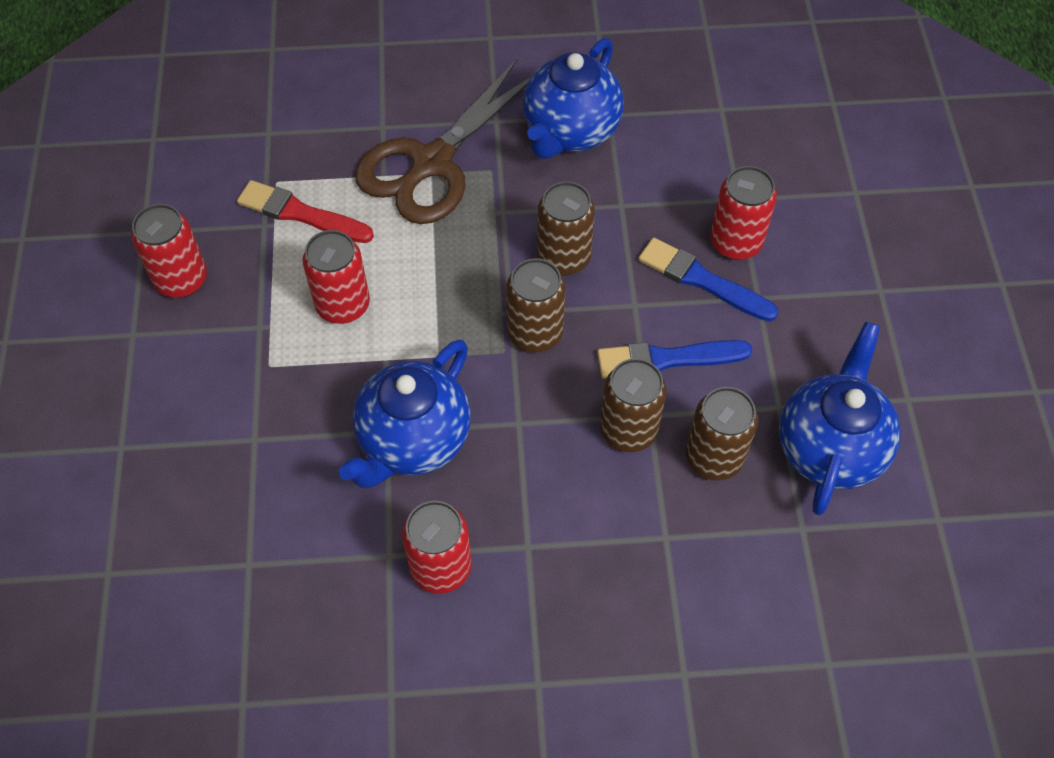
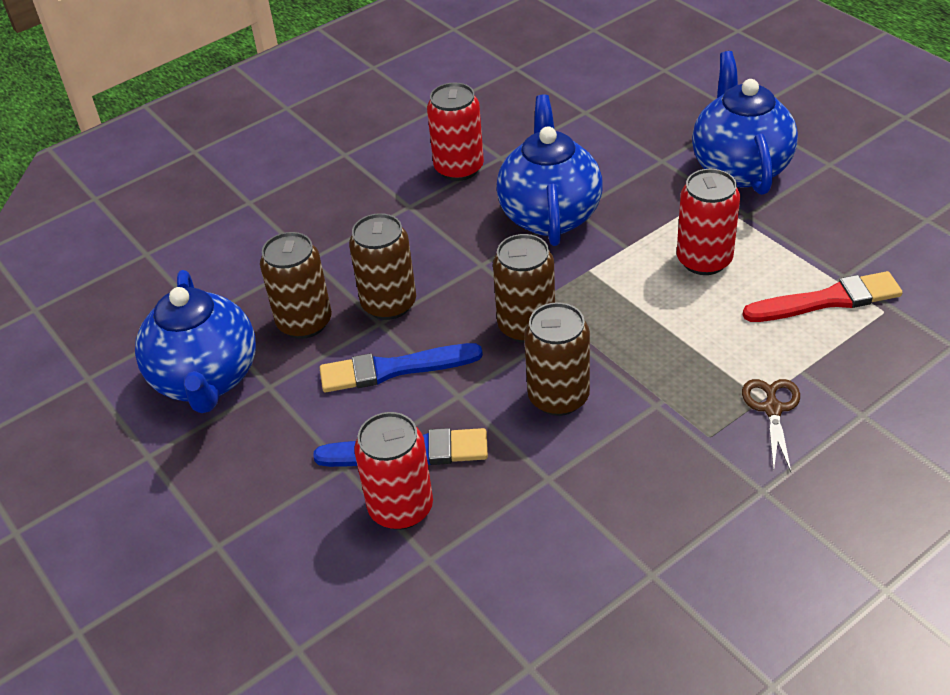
camera: 150 degrees right, 15 degrees down
(181, 279) = (848, 208): red can -> none
(432, 163) = (772, 409): brown scissors -> brown scissors, size x0.42
(570, 131) = (673, 526): blue teapot -> blue teapot (740, 168)
(667, 359) = (394, 369): blue brush -> blue brush turned 150 degrees counterclockwise

